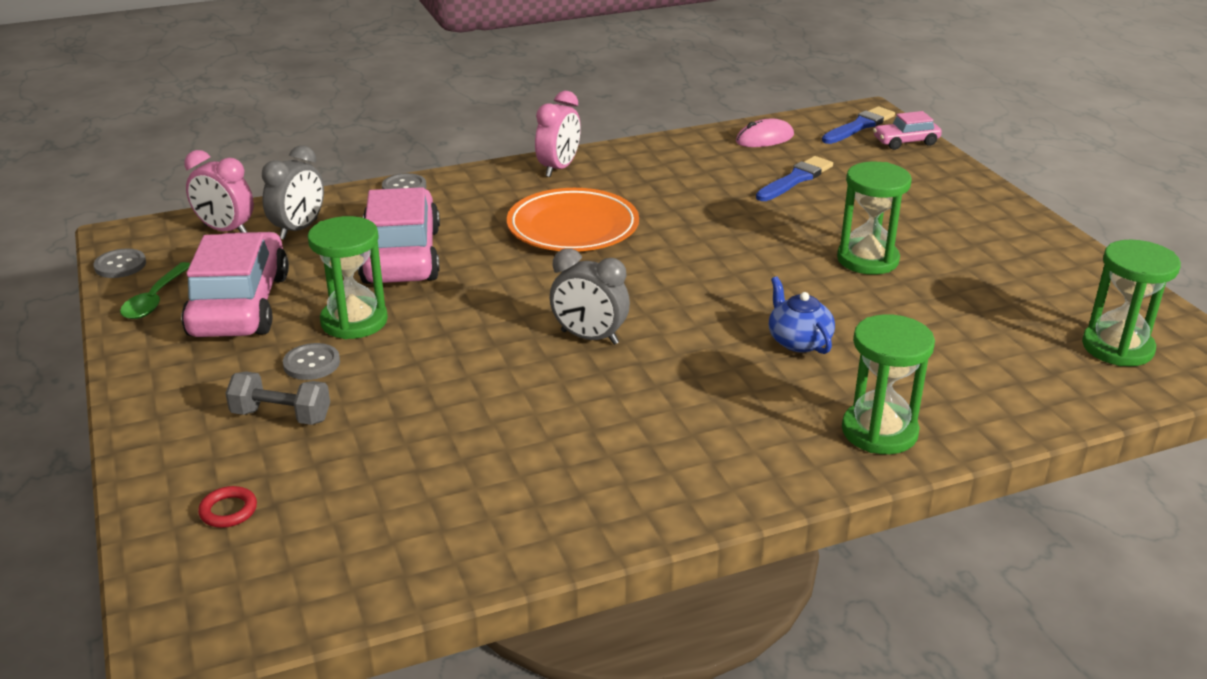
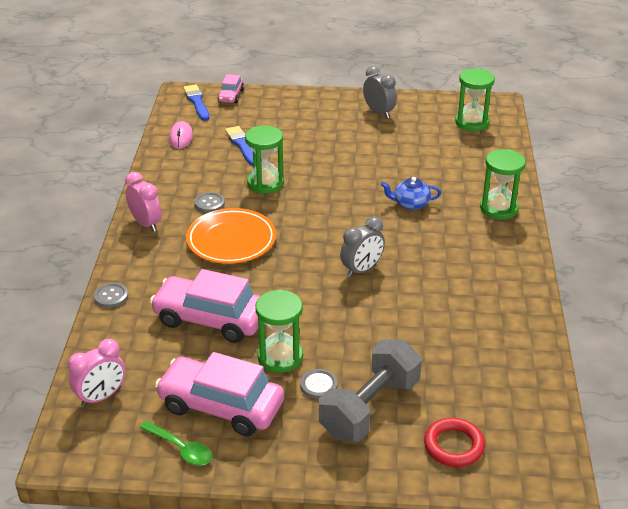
camera: 65 degrees left, 5 degrees up
(120, 265) = (111, 462): grey button -> grey button (209, 203)
(228, 511) = (454, 446): red ring -> red ring, size x1.76
(281, 416) = (370, 408): grey dumbbell -> grey dumbbell, size x1.89
(299, 229) = (132, 359): grey clock -> grey clock (379, 112)
(867, 260) = (348, 155): green hourglass -> green hourglass (265, 183)

